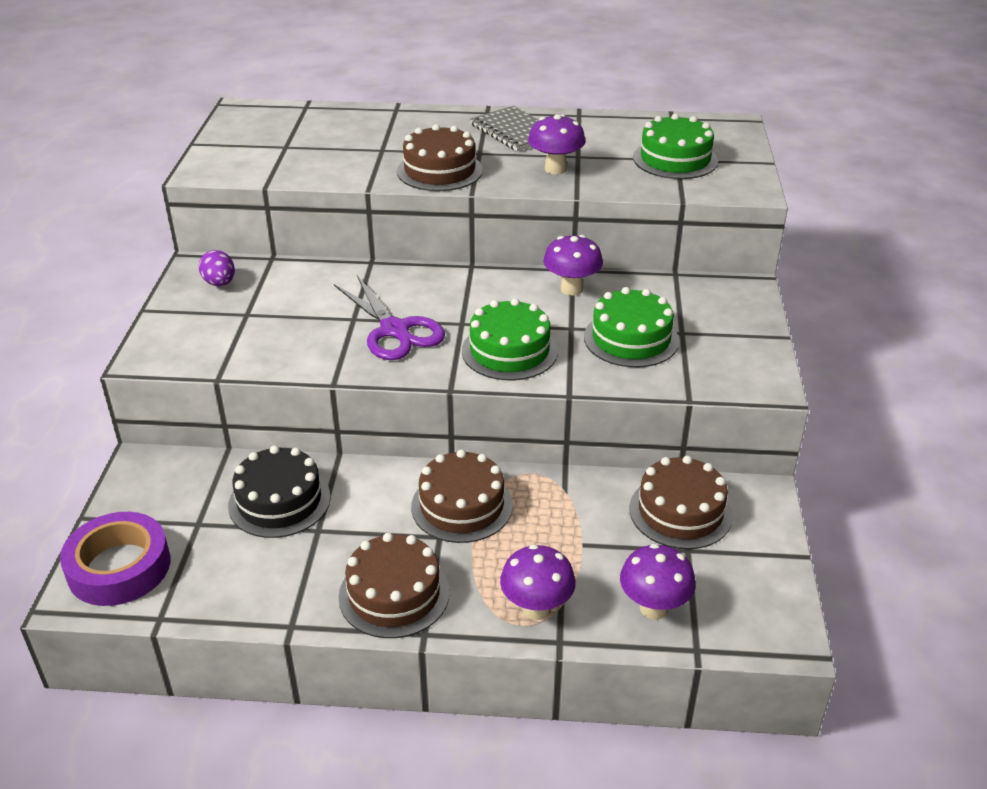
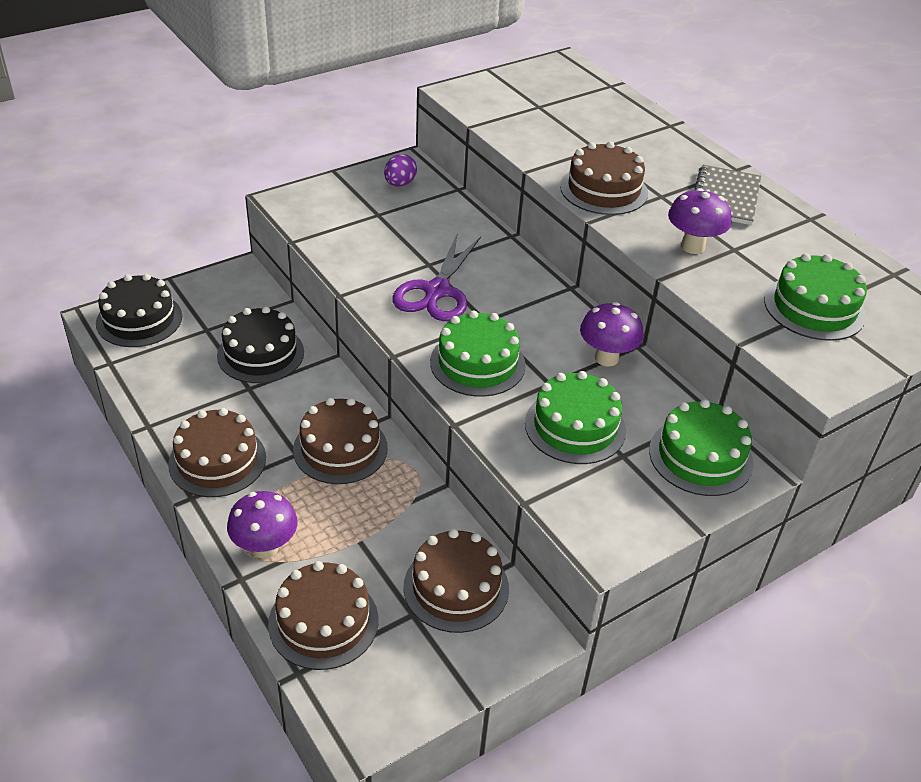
camera: 50 degrees right, 5 degrees up
(119, 567) = (139, 319): purple tape -> black cake
(653, 608) = (323, 621): purple mushroom -> brown cake
(715, 300) = (700, 456): none -> green cake

